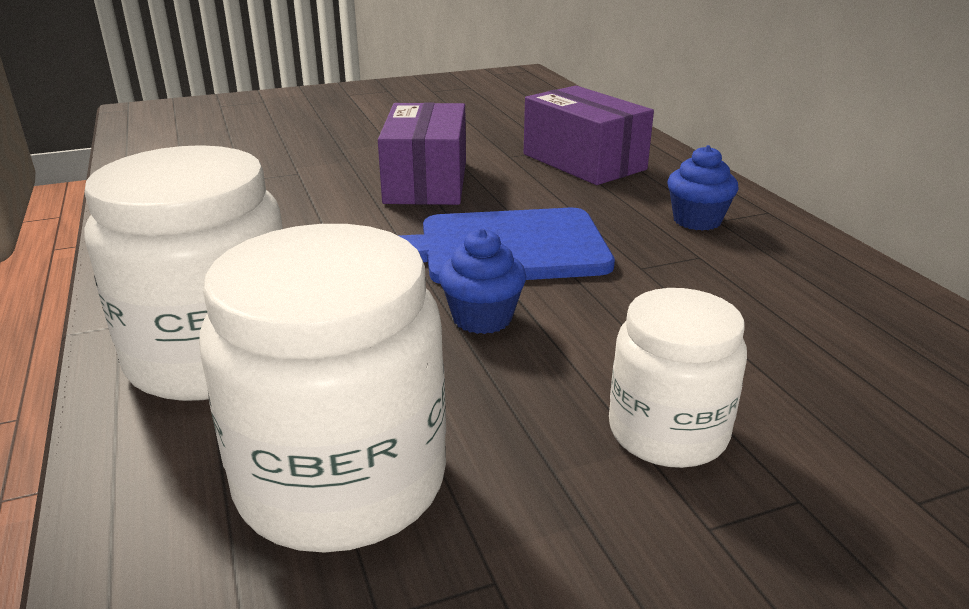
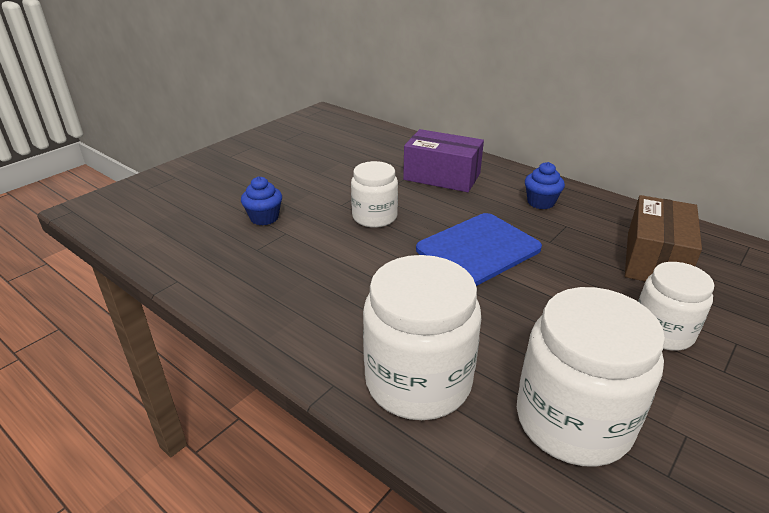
camera: 30 degrees left, 5 degrees up
(426, 182) = (374, 217): purple box -> white jar
(482, 318) = (518, 301): blue cupcake -> blue cupcake (264, 218)
(801, 337) = (654, 259): none -> brown box

